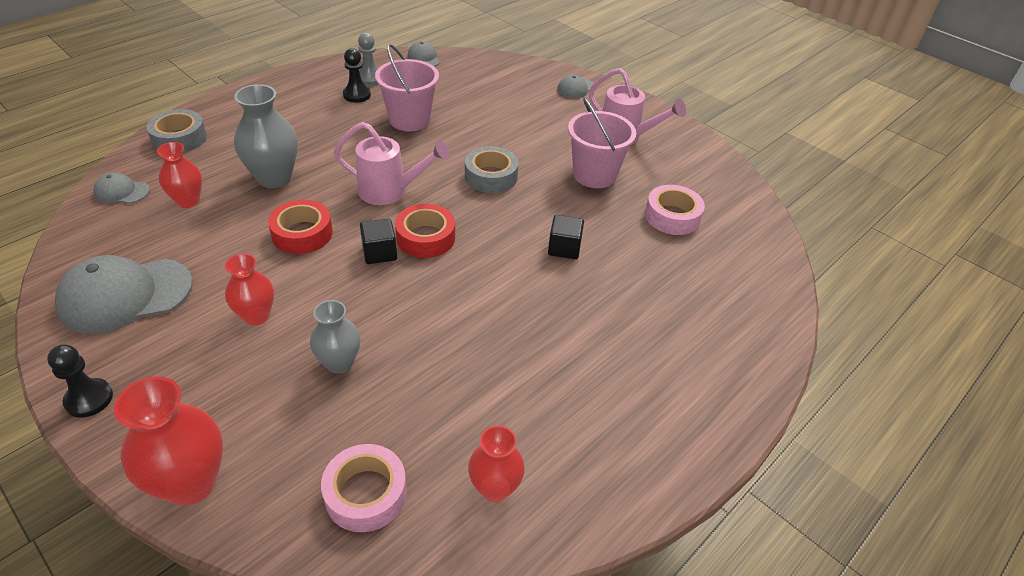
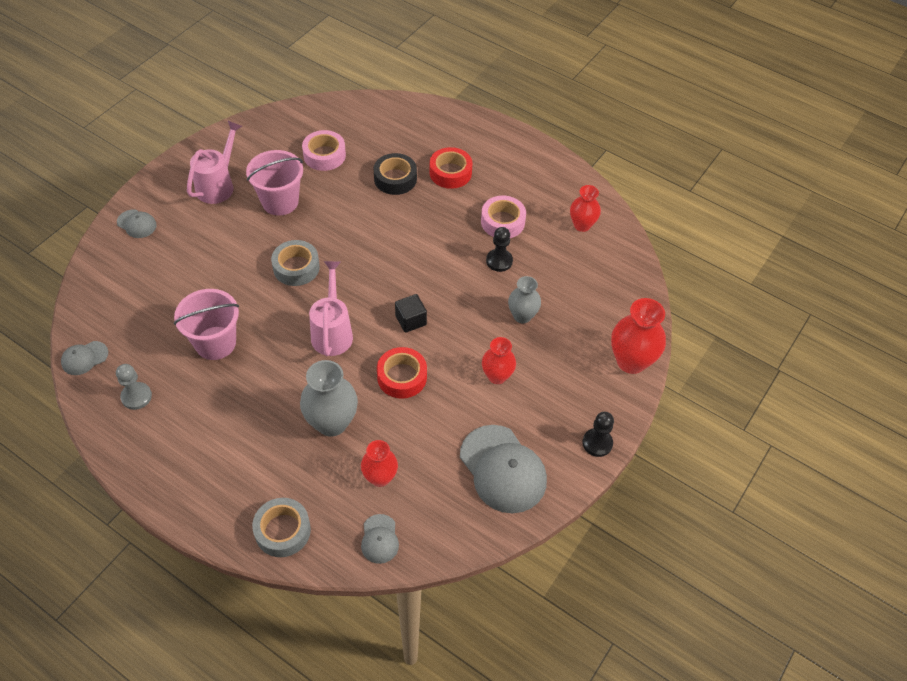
camera: 100 degrees left, 10 degrees up
(357, 95) = (173, 399): black pawn -> black pawn (499, 261)
(366, 493) = (606, 279): pink tape -> pink tape (502, 222)
(425, 238) = (386, 296): red tape -> red tape (450, 173)
(564, 248) = (376, 213): black cube -> none
(625, 274) = (395, 179): none -> black tape

